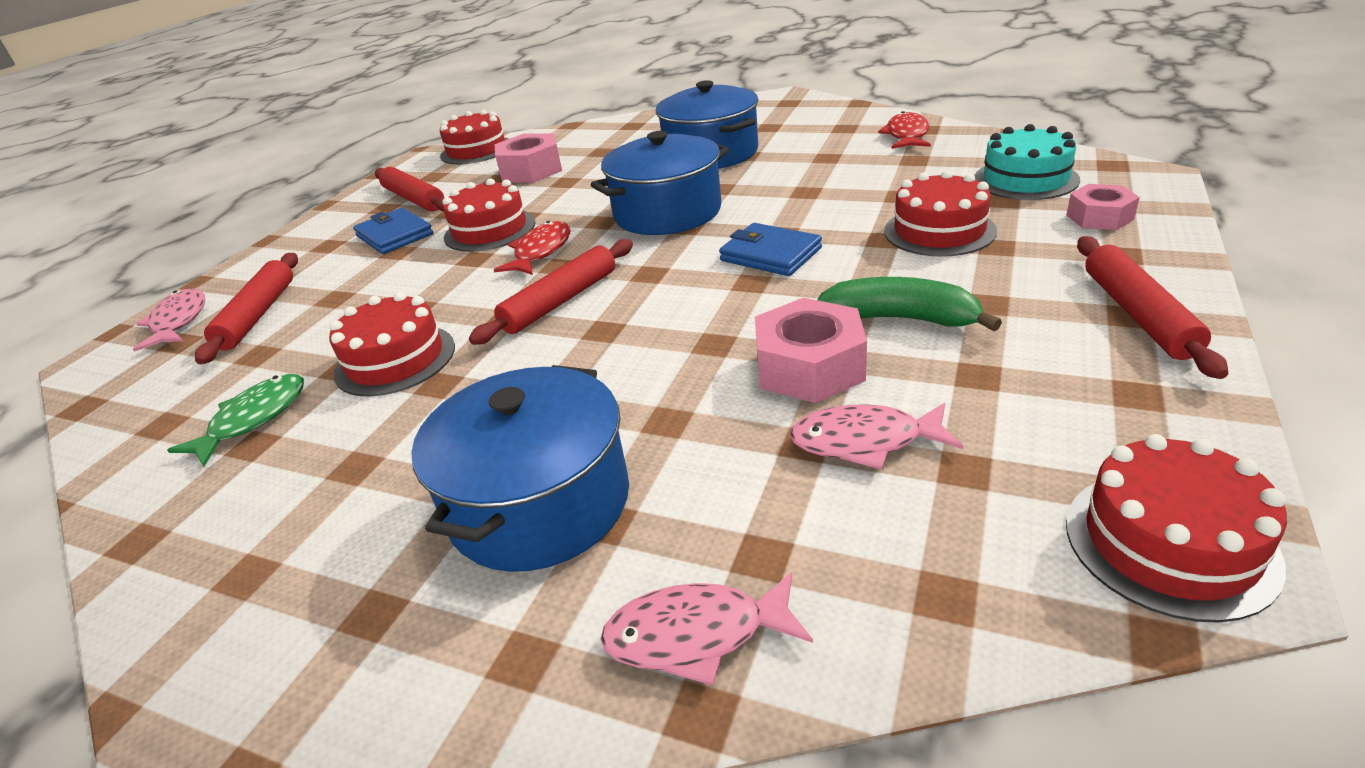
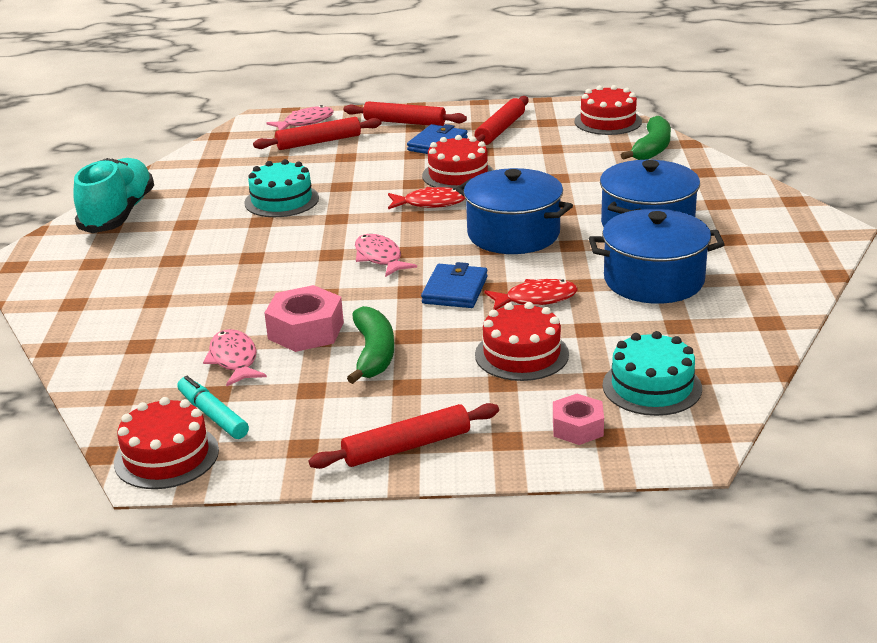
camera: 65 degrees right, 5 degrees down
(206, 558) = (118, 214): none -> turquoise shoe
(253, 419) = (217, 183): green fish -> none
(395, 360) = (281, 200): red cake -> turquoise cake
(531, 170) = (574, 157): pink nut -> none
(539, 503) = (167, 280): blue pot -> blue pot (653, 280)
(560, 301) = (362, 230): red rolling pin -> red rolling pin (404, 122)
(561, 139) = (652, 149): none -> green banana
(696, 635) = (90, 339): pink fish -> pink fish (379, 258)
(906, 135) = (744, 314): red fish -> red fish (536, 299)
(1037, 476) = (213, 415): none -> turquoise marker

